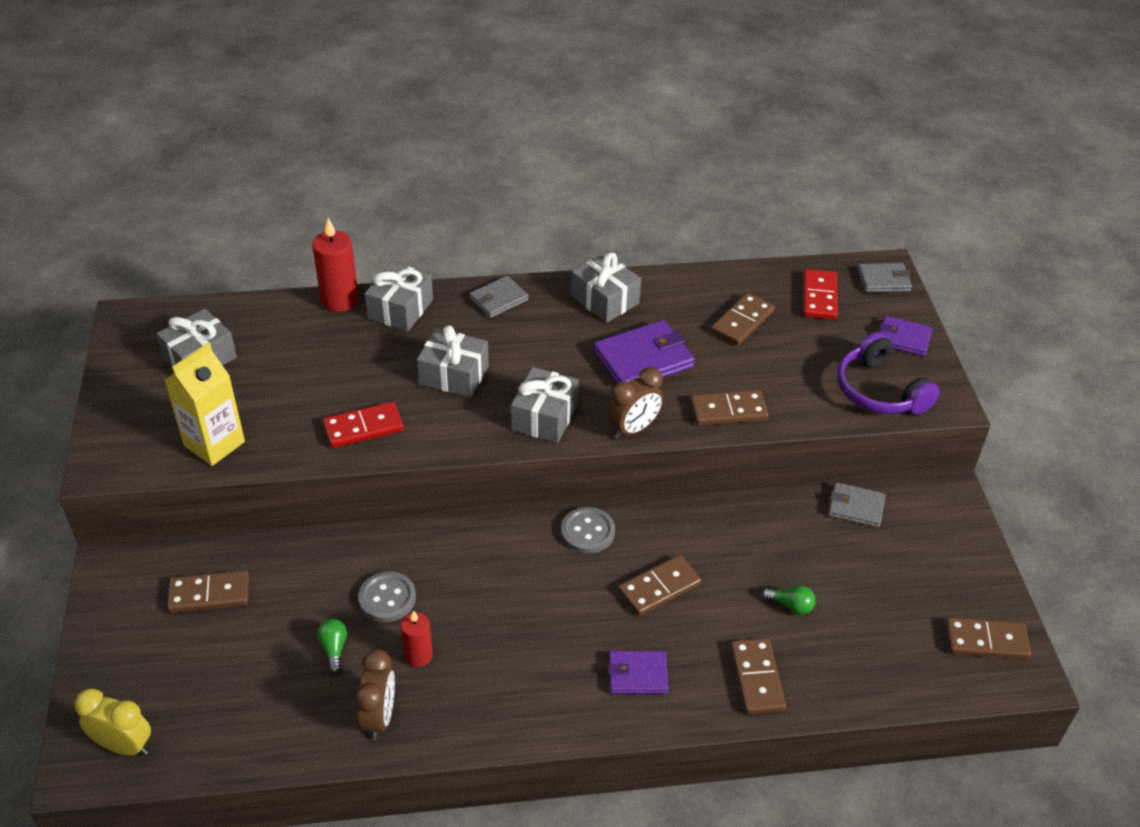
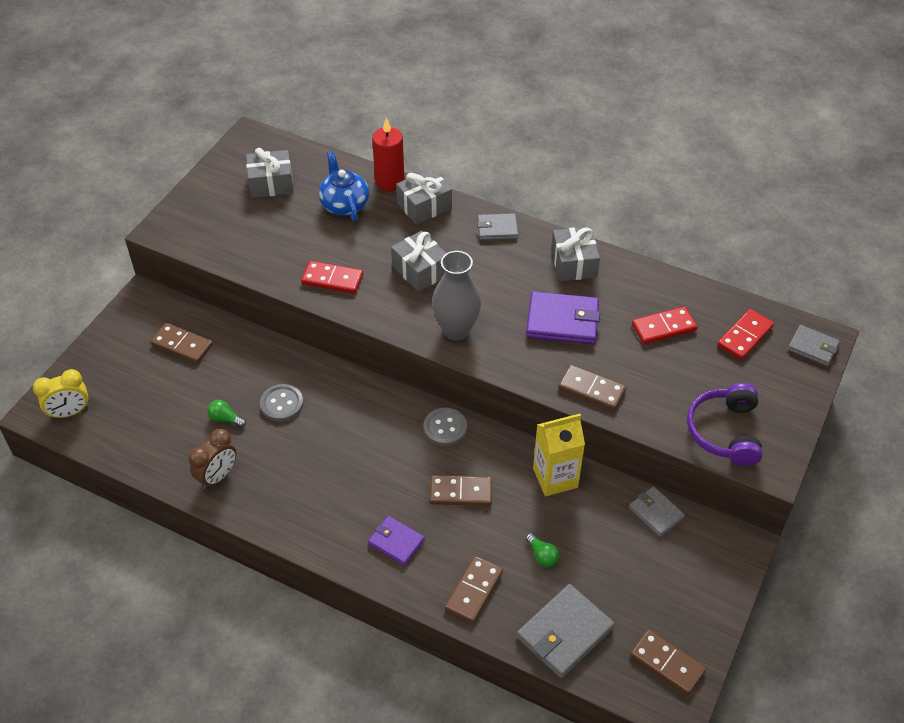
camera: 35 degrees right, 5 degrees up
(124, 745) = (70, 412): yellow clock -> yellow clock turned 105 degrees clockwise
(214, 444) = (235, 246): yellow carton -> yellow carton (555, 478)
(308, 344) = (344, 204): none -> blue teapot
(334, 649) = (225, 419): green light bulb -> green light bulb turned 90 degrees counterclockwise
(418, 655) = (271, 451): red candle -> none
(545, 417) = (456, 330): grey gift -> grey vase
(633, 429) = (510, 368): brown clock -> none
(742, 322) = (664, 327): brown domino -> red domino
(875, 667) = (564, 633): none -> grey wallet
(903, 338) = (784, 401): purple wallet -> none

